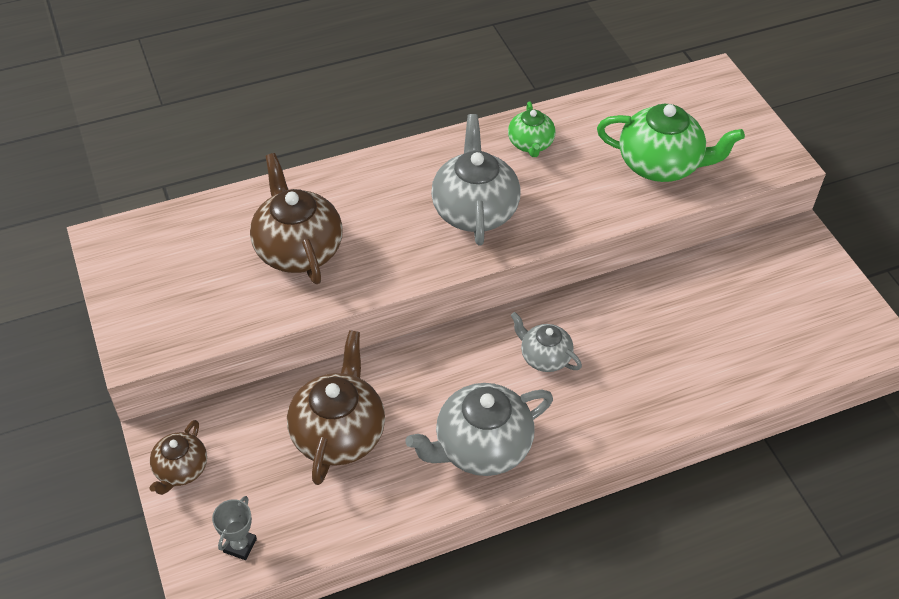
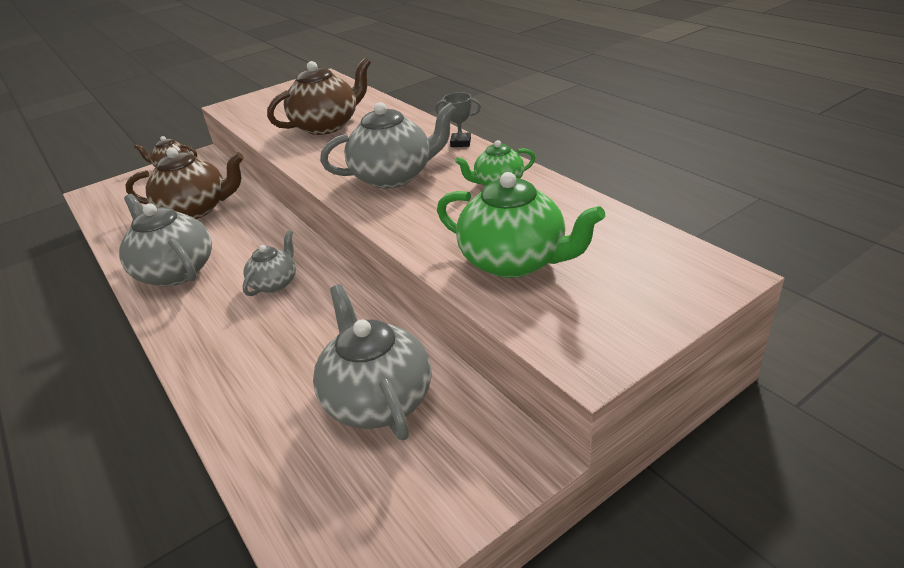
camera: 80 degrees right, 15 degrees down
(240, 545) = (109, 199): grey trophy -> grey trophy (460, 143)
(660, 165) = (514, 261): green teapot -> green teapot turned 60 degrees counterclockwise
(728, 300) = (377, 399): none -> grey teapot

